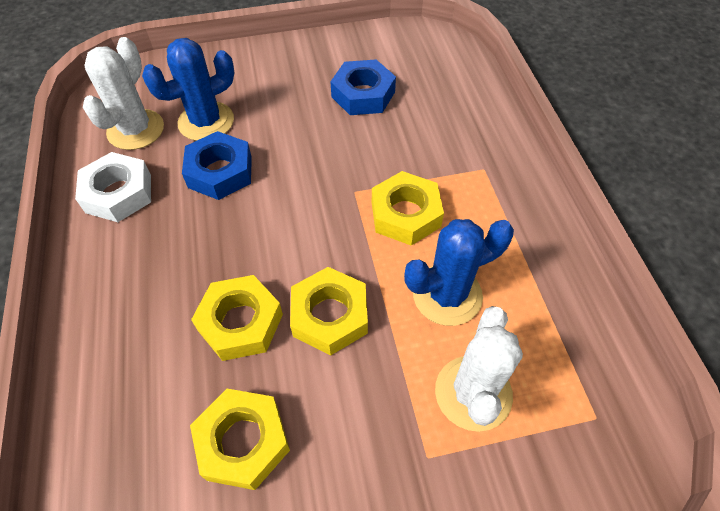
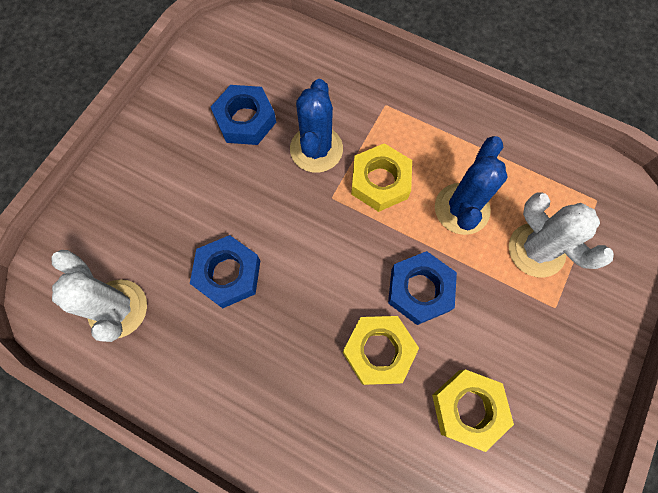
camera: 50 degrees left, 15 degrees up
(119, 193) = (179, 364): white nut -> none
(206, 121) = (163, 249): blue cactus -> blue cactus (316, 149)
(330, 316) = (419, 290): yellow nut -> blue nut

